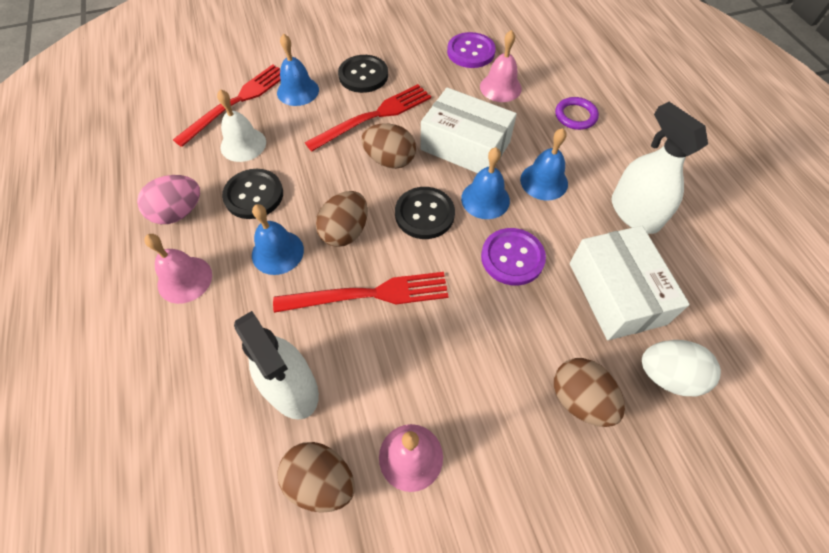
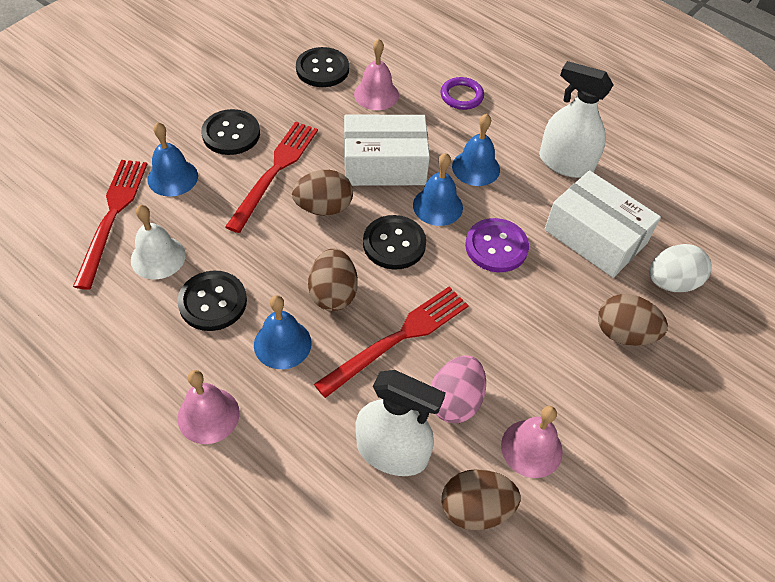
camera: 35 degrees left, 5 degrees down
(179, 212) = (145, 356): pink egg -> pink egg (455, 401)
(471, 52) = (322, 69): purple button -> black button

